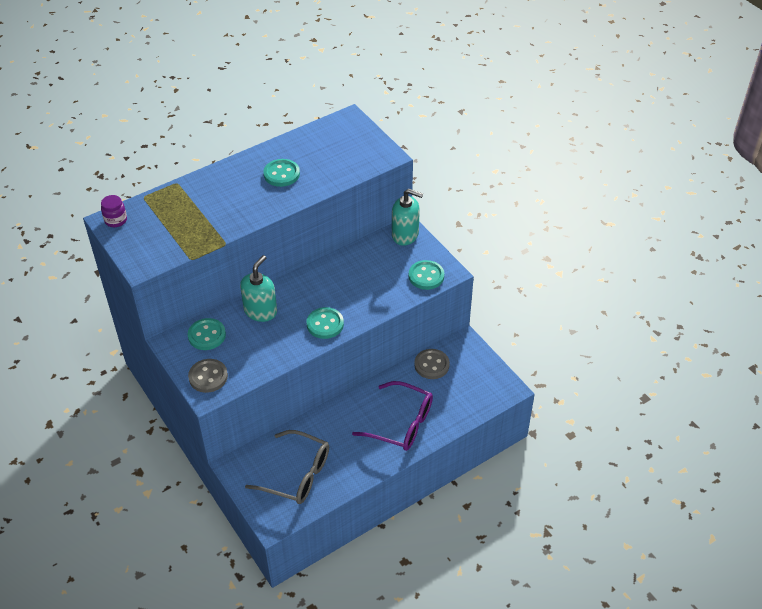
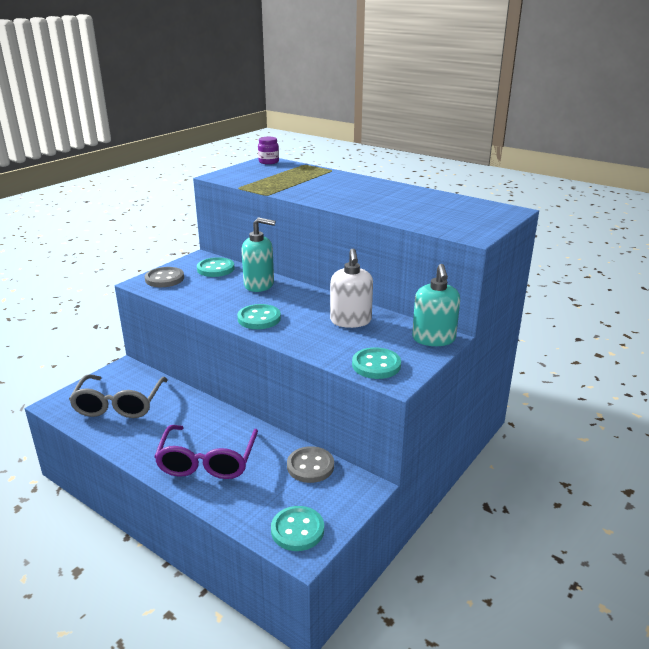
camera: 70 degrees right, 20 degrees down
(281, 174) = (385, 198): turquoise button -> turquoise button (297, 530)
(357, 271) = (350, 321): none -> white soap dispenser

